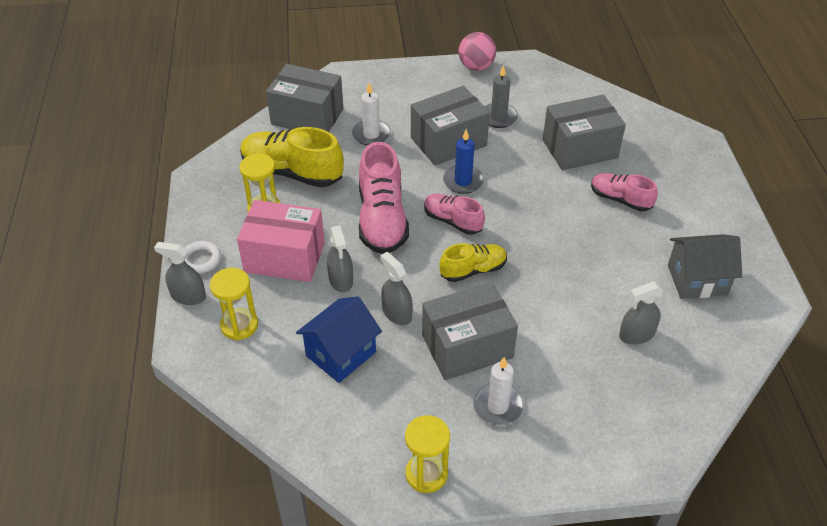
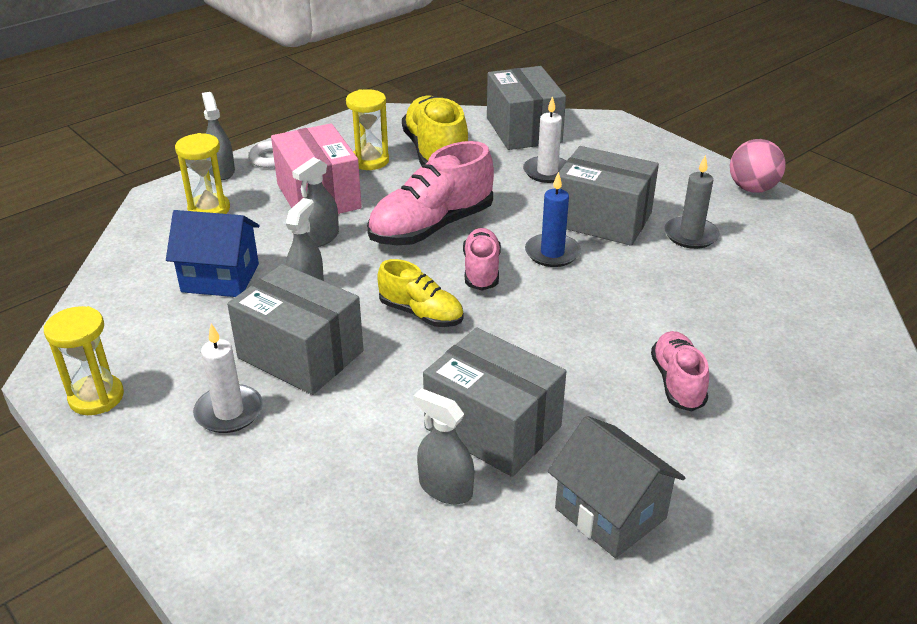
camera: 55 degrees right, 10 degrees down
(579, 149) = (724, 314): grey box -> grey box (493, 427)

